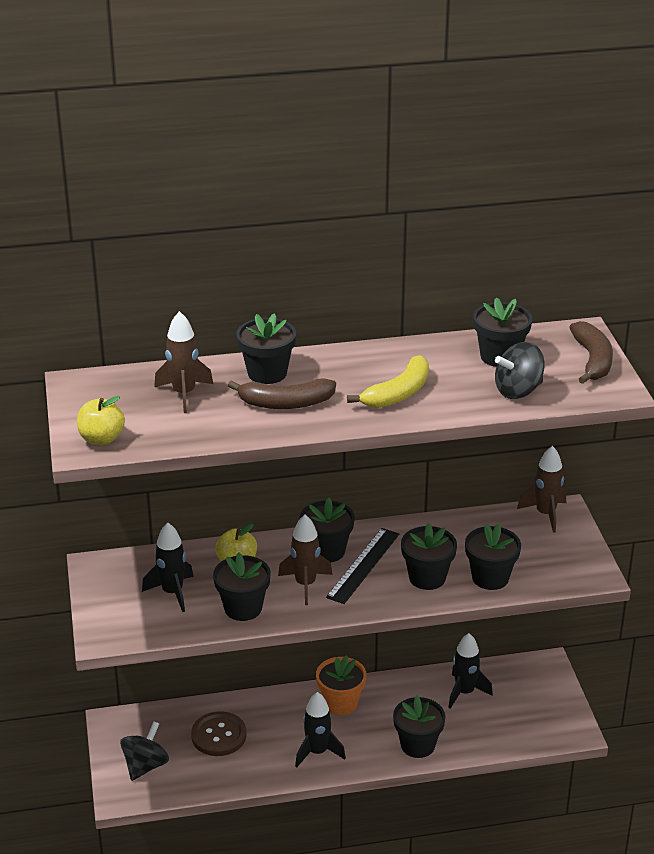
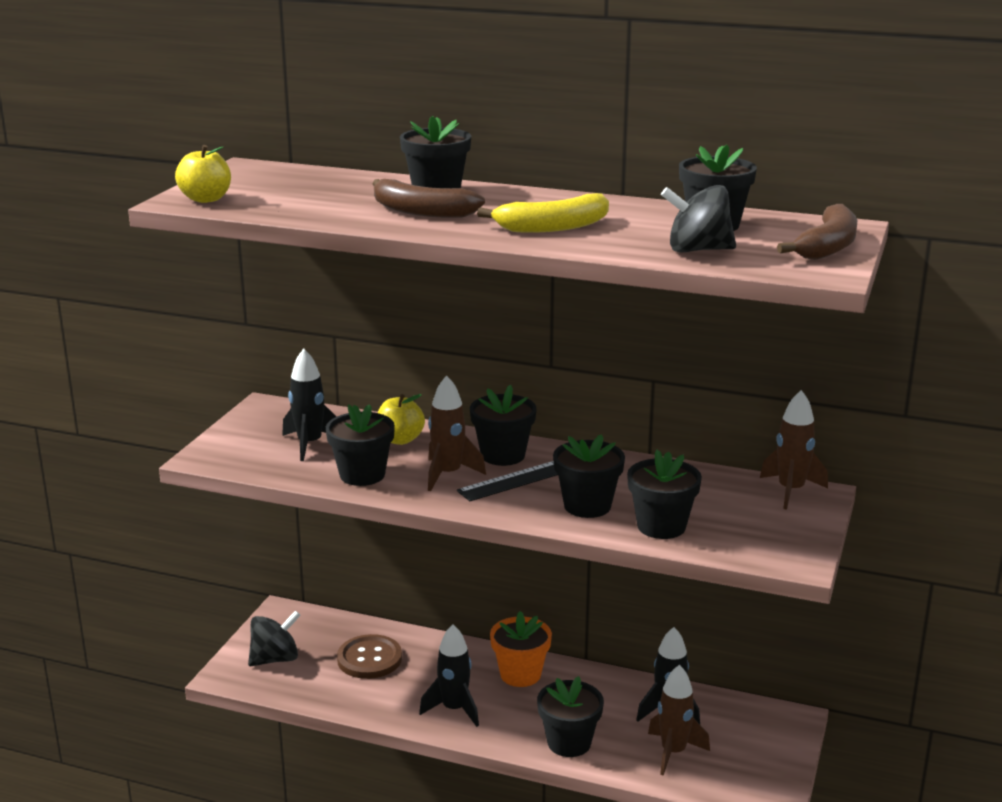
camera: 30 degrees right, 10 degrees down
(184, 394) = (332, 189): brown rocket -> brown rocket (673, 752)

